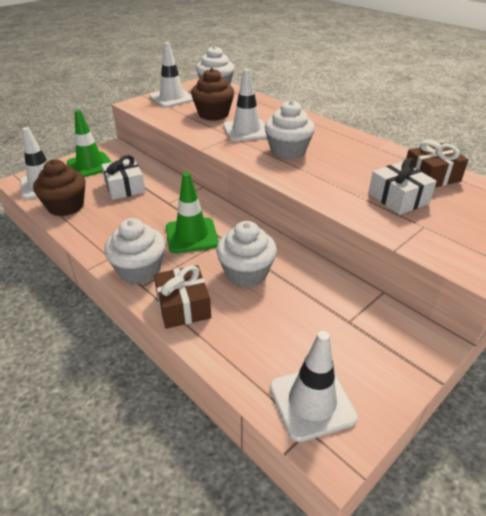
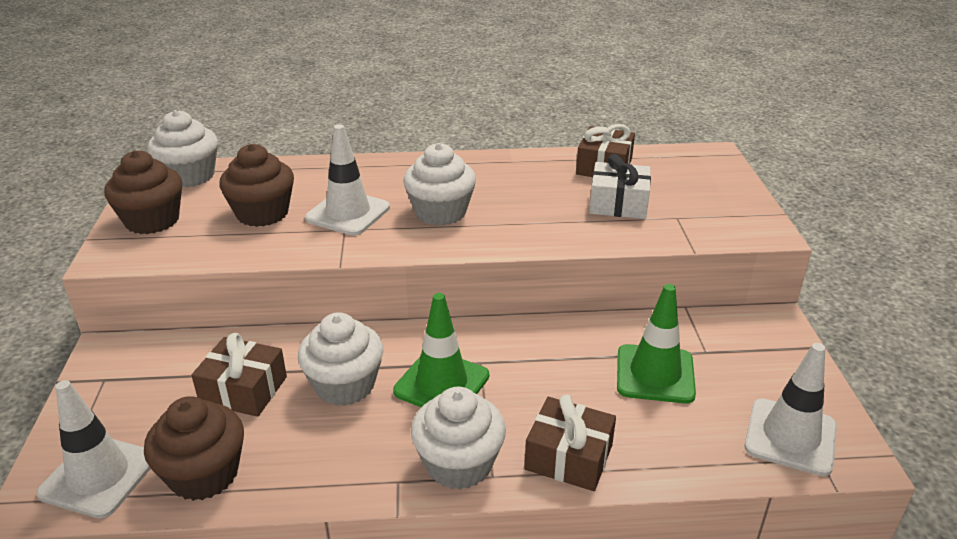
camera: 50 degrees left, 5 degrees down
(90, 165) = (122, 397): green traffic cone -> green traffic cone (655, 374)
(125, 187) = (243, 390): white gift -> brown gift
(172, 98) = (152, 220): white traffic cone -> brown cupcake
(246, 273) = (563, 378): white cupcake -> white cupcake (345, 385)

